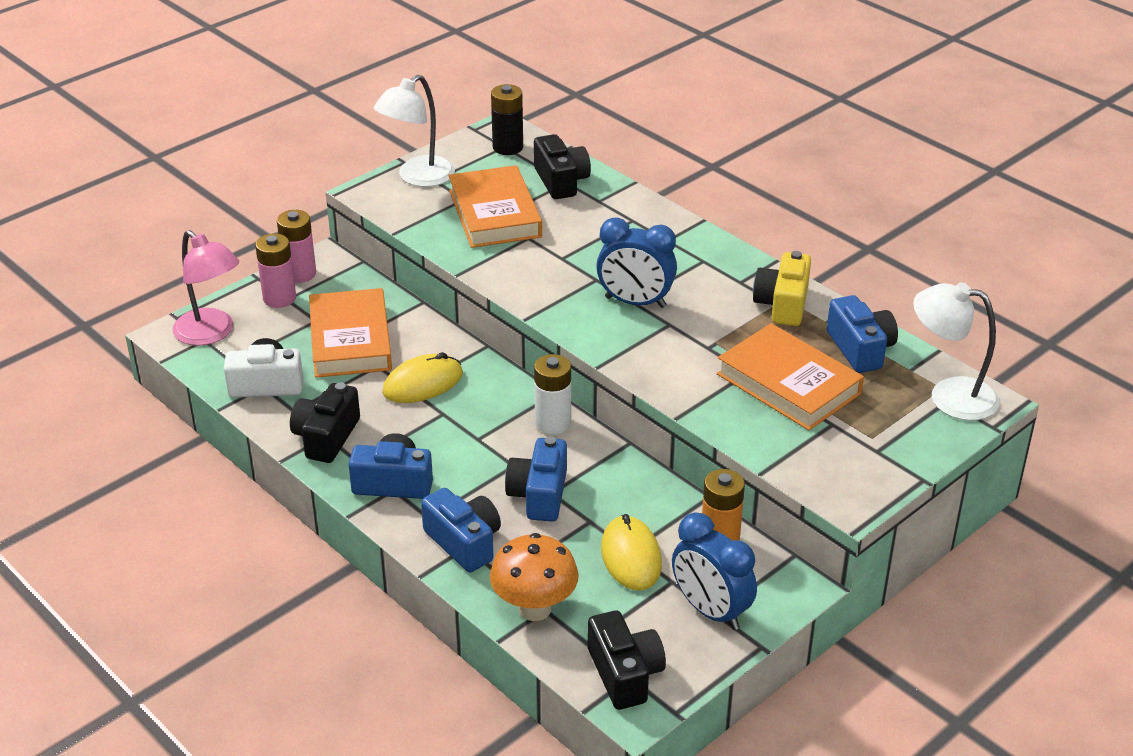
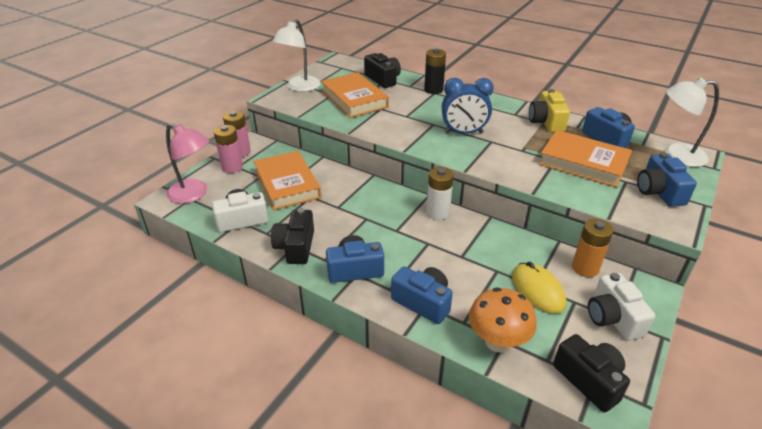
camera: 15 degrees left, 0 degrees up
(423, 383) = (344, 202): yellow mouse -> none
(508, 147) = (344, 68): black battery -> black battery (433, 90)
(539, 494) = (454, 259): blue camera -> blue camera (659, 192)
(710, 611) = (613, 318): blue clock -> white camera

